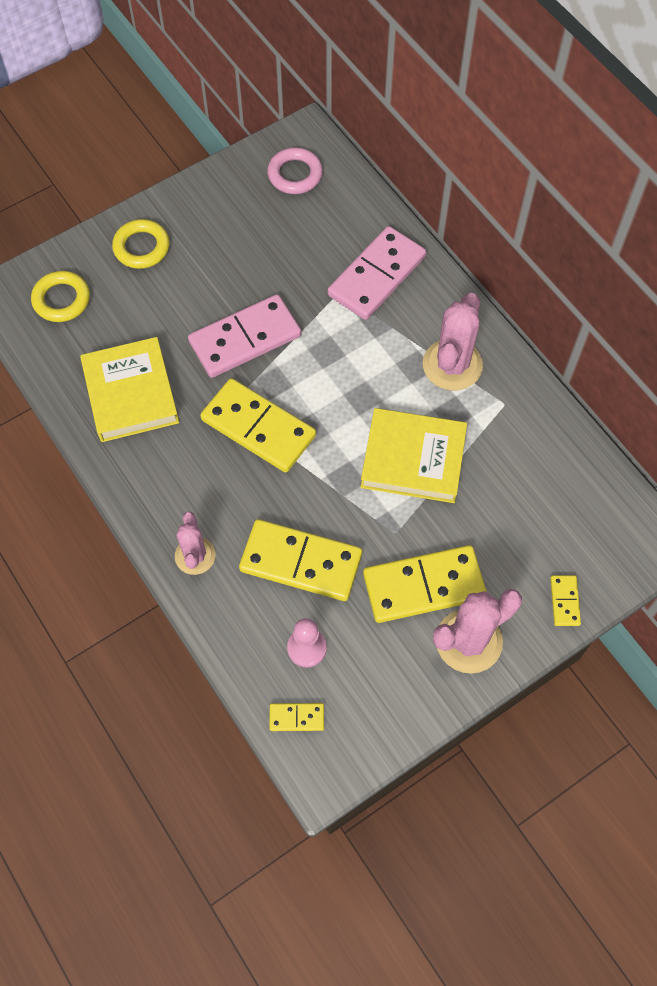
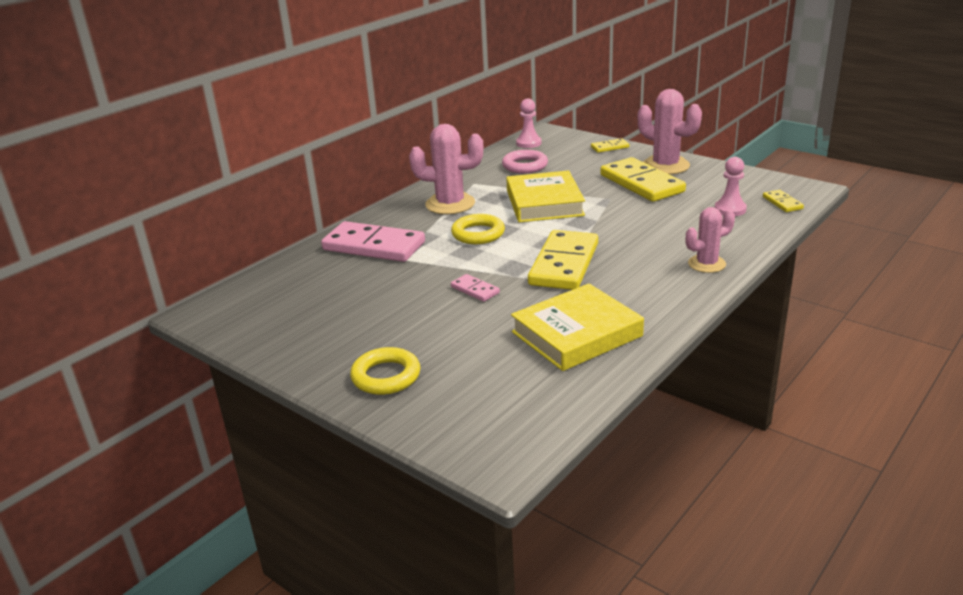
camera: 105 degrees left, 35 degrees down
(61, 300) = (485, 412): yellow ring -> yellow ring (478, 234)
(245, 339) = (475, 290): pink domino -> pink domino, size x0.45
(295, 174) = (258, 308): pink ring -> pink ring (525, 166)
(301, 562) = (667, 224): yellow domino -> none
(620, 506) = (528, 143): none -> pink pawn

